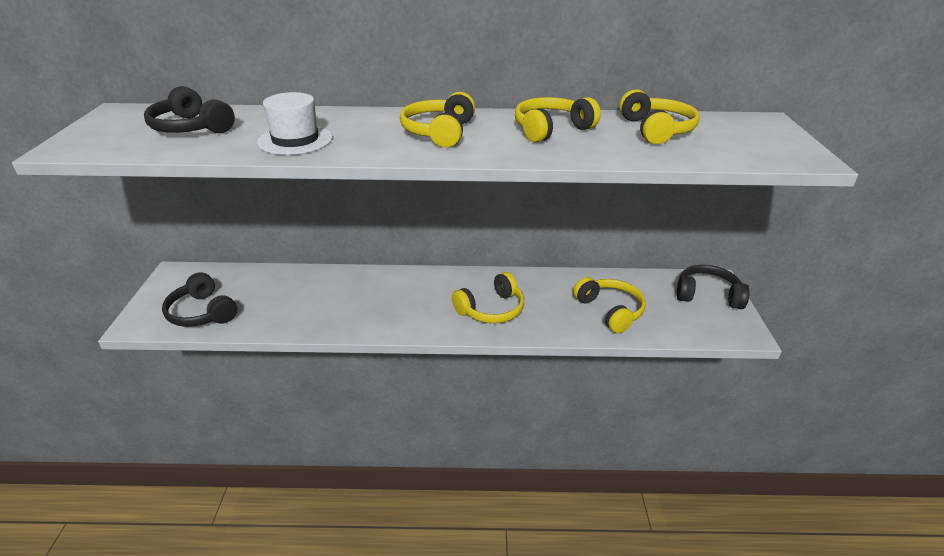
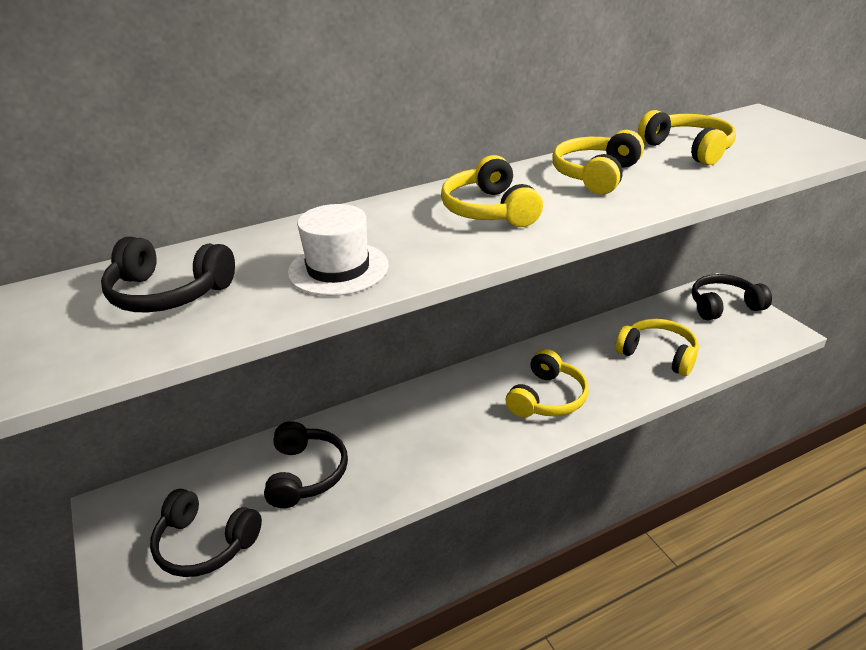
camera: 25 degrees left, 0 degrees up
(291, 296) = (306, 474): none -> black headphones

